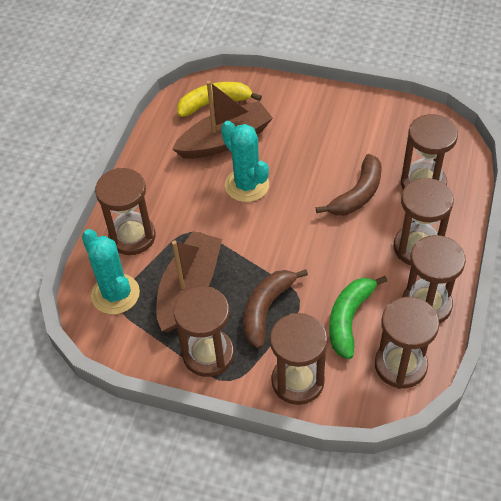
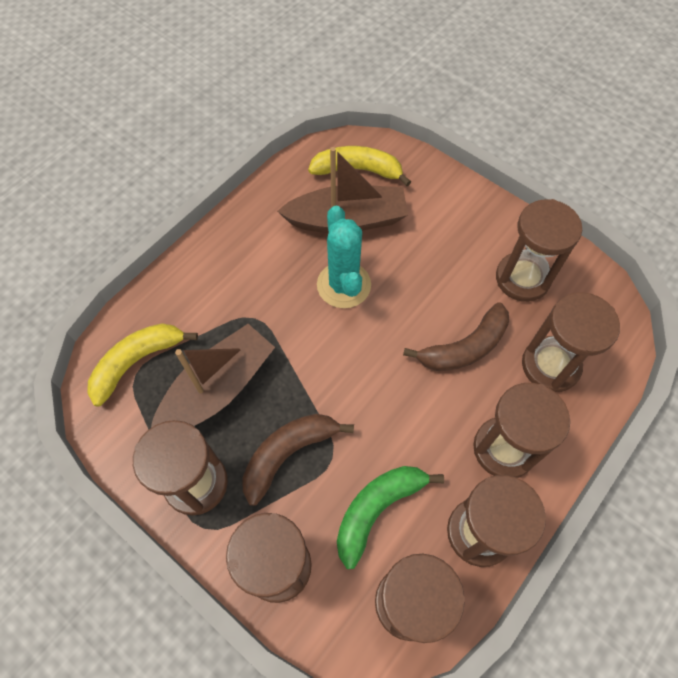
camera: 20 degrees right, 10 degrees up
(115, 294) = (137, 362): turquoise cactus -> yellow banana
(132, 236) = (190, 298): brown hourglass -> brown hourglass (522, 278)

